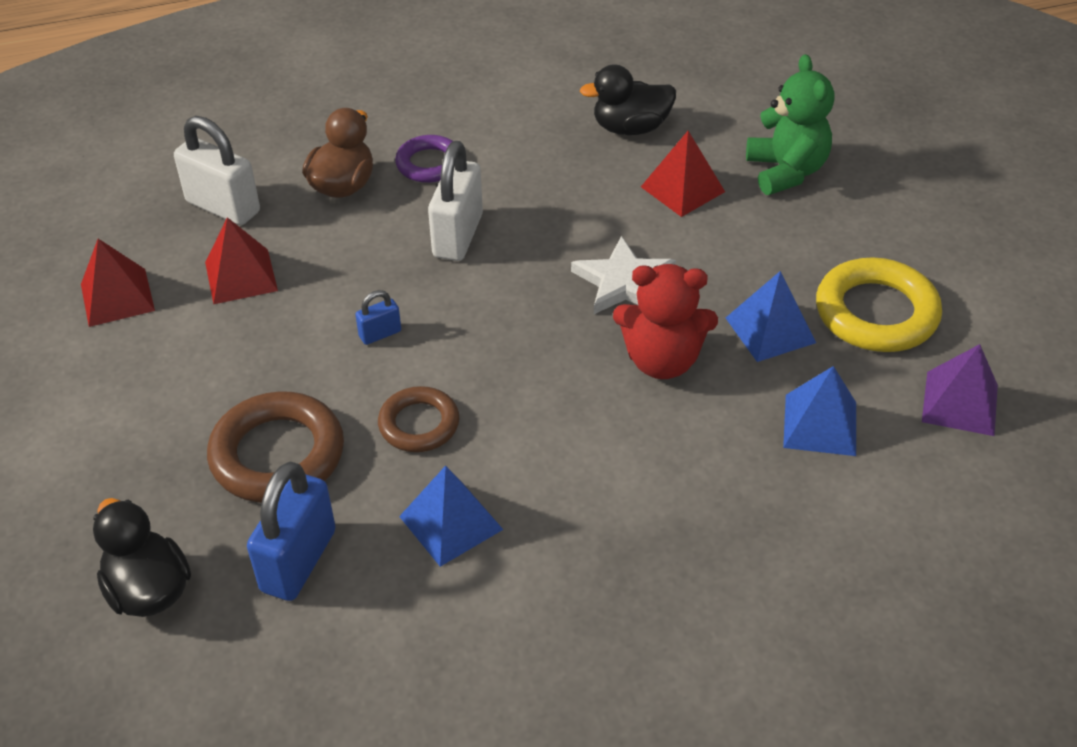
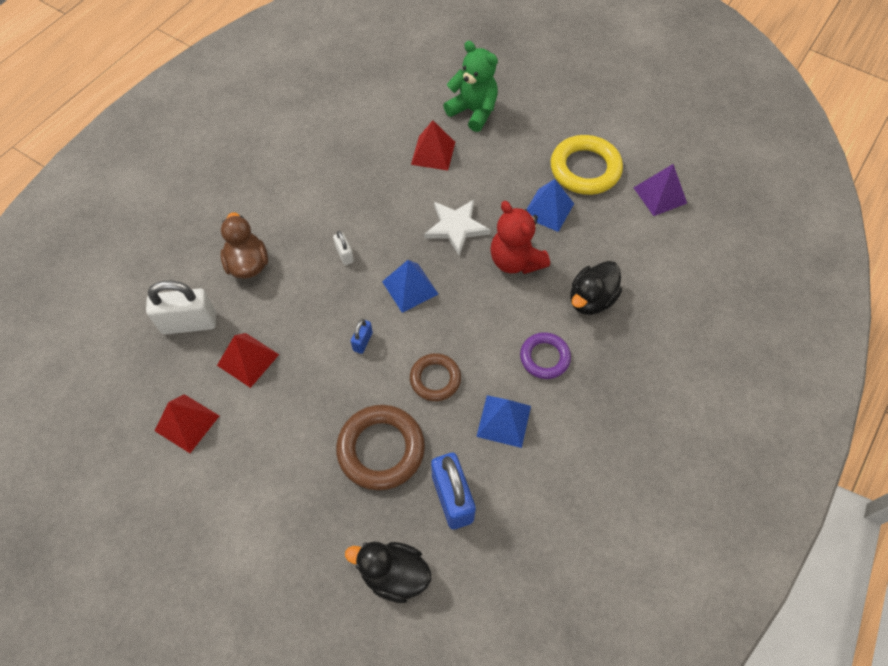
camera: 40 degrees left, 15 degrees up
(429, 164) = (283, 219): purple ring -> purple ring (544, 357)
(457, 236) = (344, 255): white padlock -> white padlock, size x0.49
(630, 128) = (371, 130): black duck -> black duck (591, 299)
(662, 360) = (515, 260): red teddy bear -> red teddy bear turned 90 degrees clockwise
(820, 425) = (614, 247): blue pyramid -> blue pyramid (410, 287)

